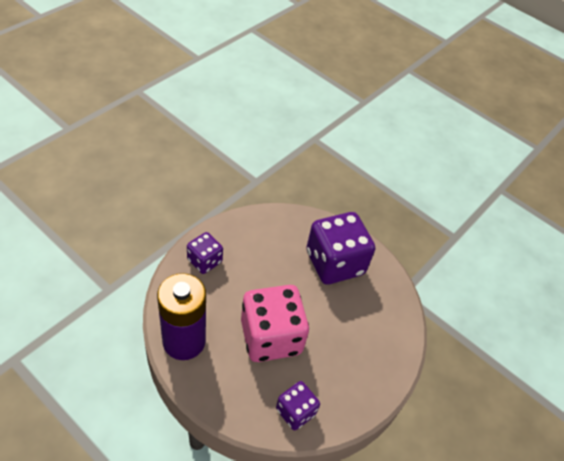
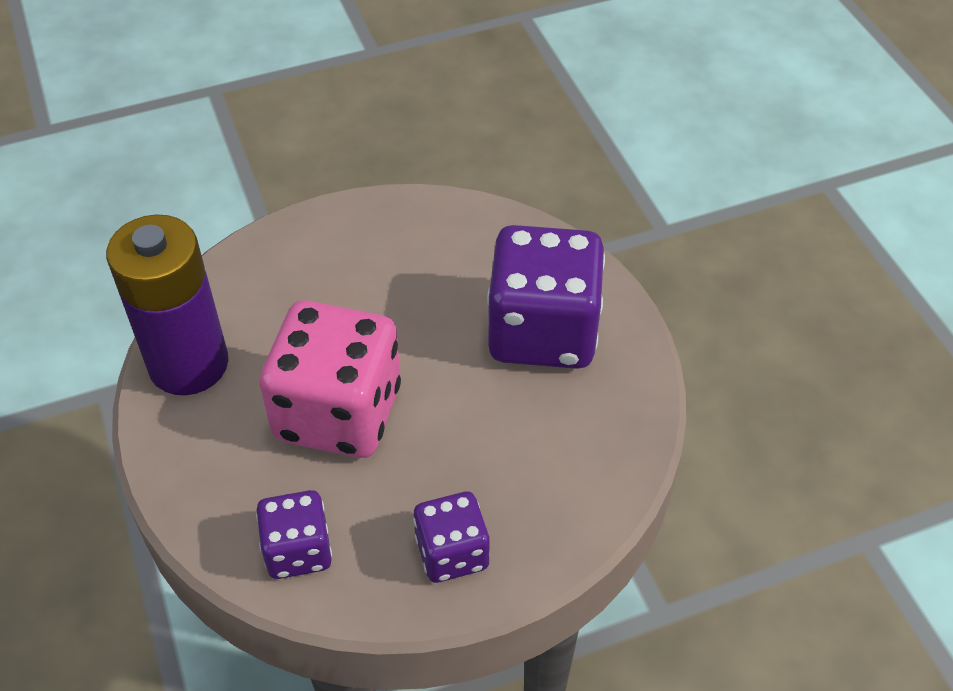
camera: 35 degrees right, 0 degrees up
(204, 261) = (307, 251): purple dice -> purple dice (452, 553)

